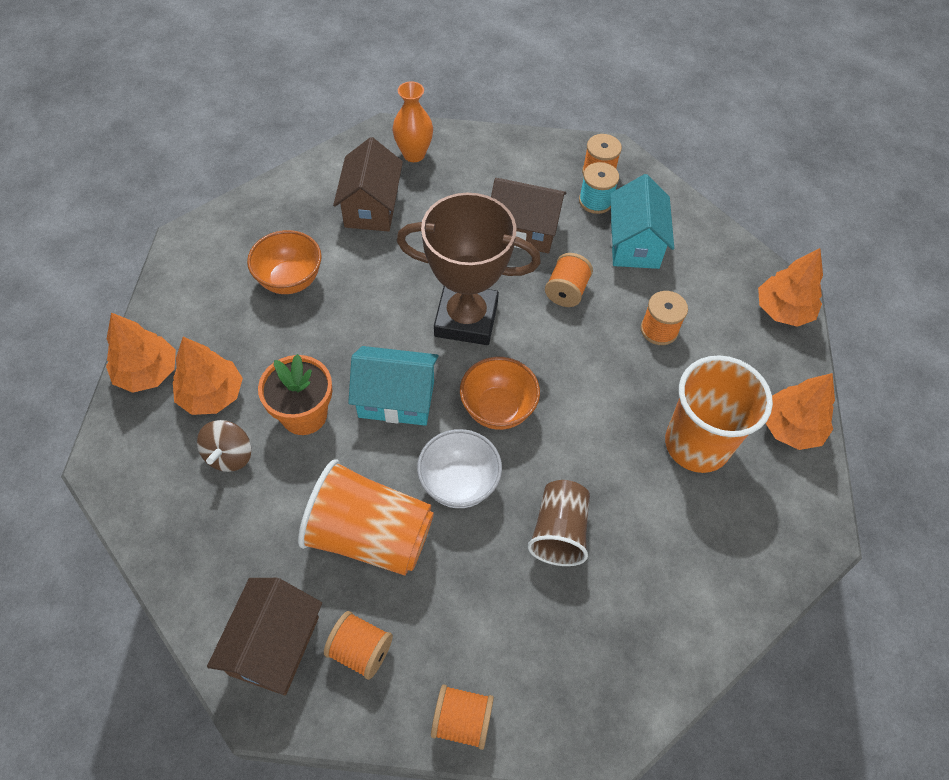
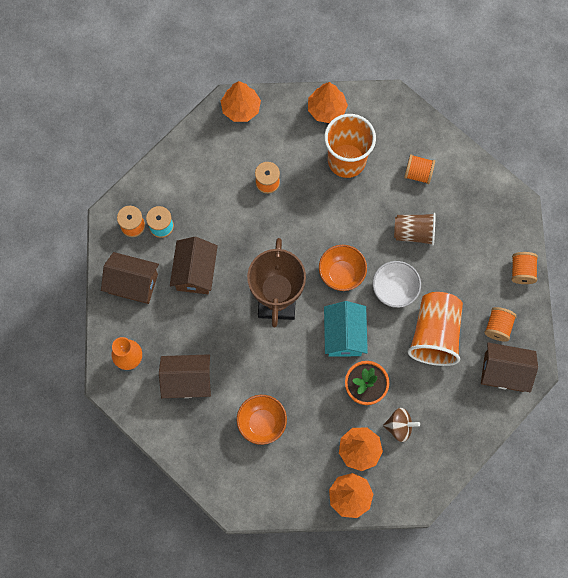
camera: 95 degrees left, 15 degrees up
(516, 166) = (133, 284): none -> brown house
(566, 291) = (245, 240): orange spool -> orange spool (418, 173)
(634, 244) = (197, 199): turquoise house -> none

